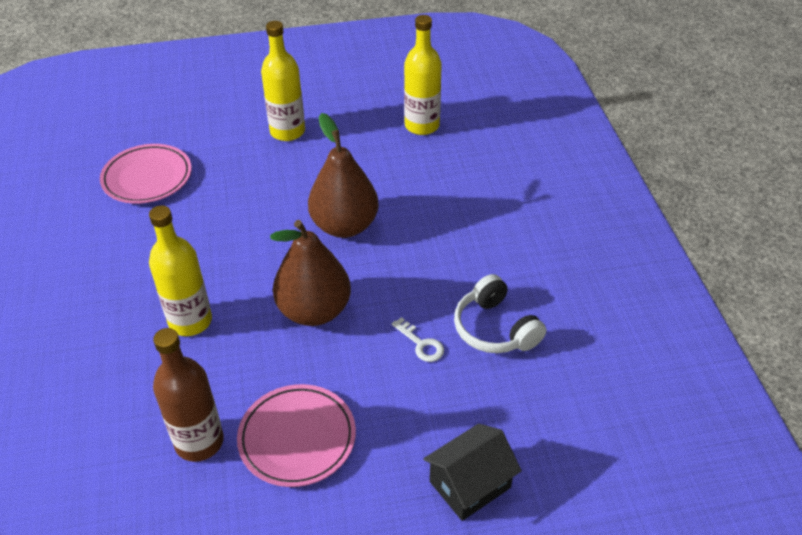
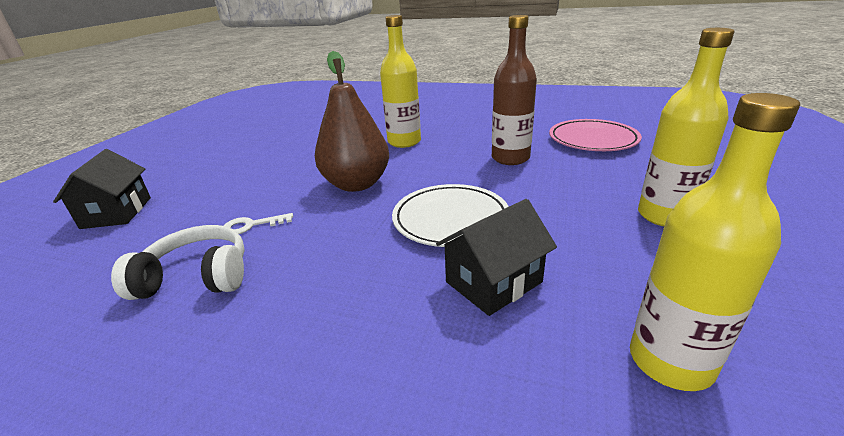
camera: 120 degrees right, 15 degrees down
(199, 442) = (307, 137): brown bottle -> brown bottle (510, 158)
(297, 438) = (261, 161): pink plate -> none
(345, 226) = (450, 219): brown pear -> white plate
(403, 187) = (493, 282): none -> black house

